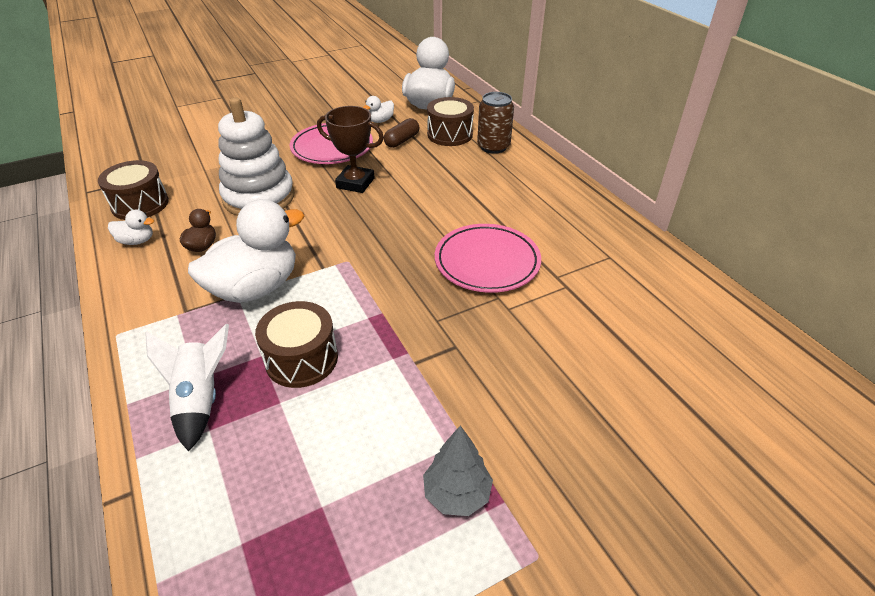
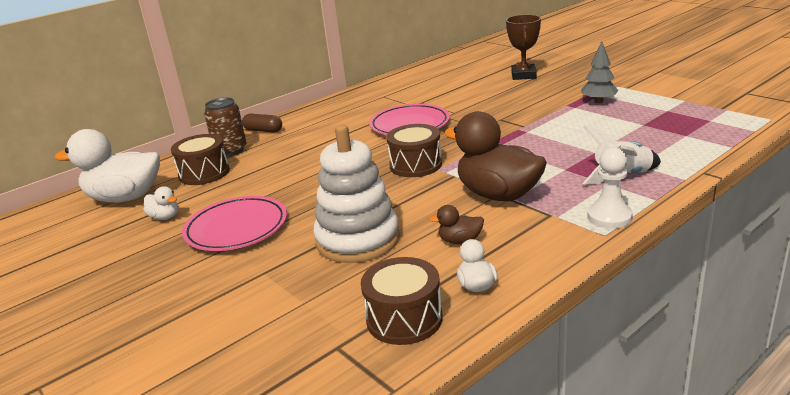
camera: 100 degrees left, 15 degrees down
(137, 351) = (609, 217): none -> white pawn
(255, 288) = (498, 195): white duck -> brown duck
(301, 359) = (554, 156): brown drum -> brown drum (415, 165)
(355, 183) = (313, 196): brown trophy -> brown trophy (523, 75)
(402, 141) = (218, 193): brown capsule -> brown capsule (263, 130)

